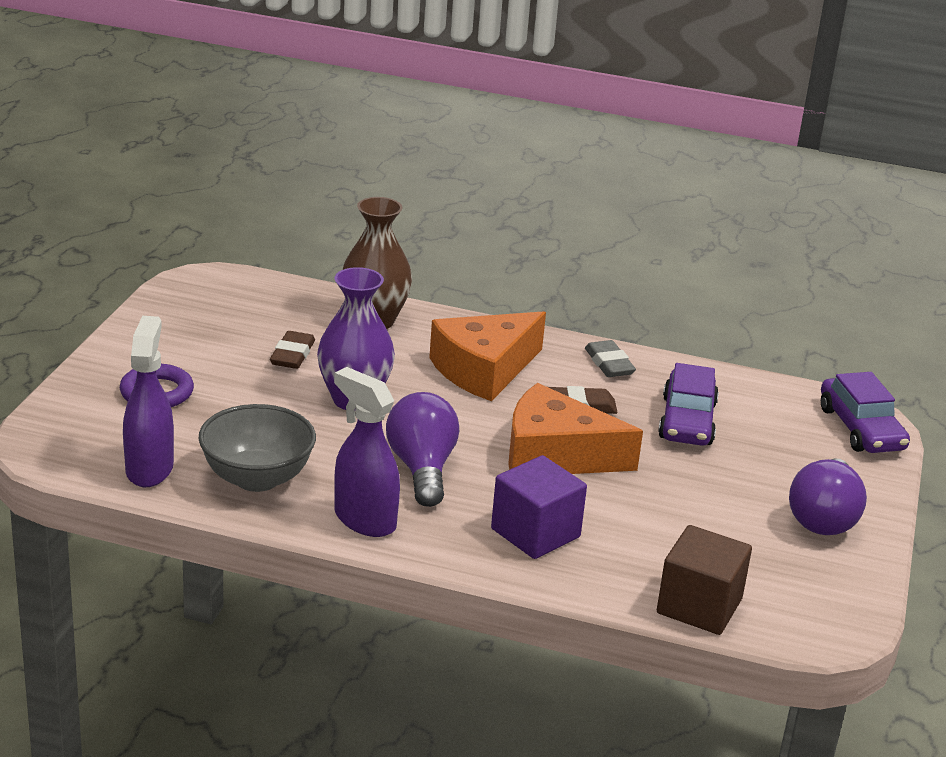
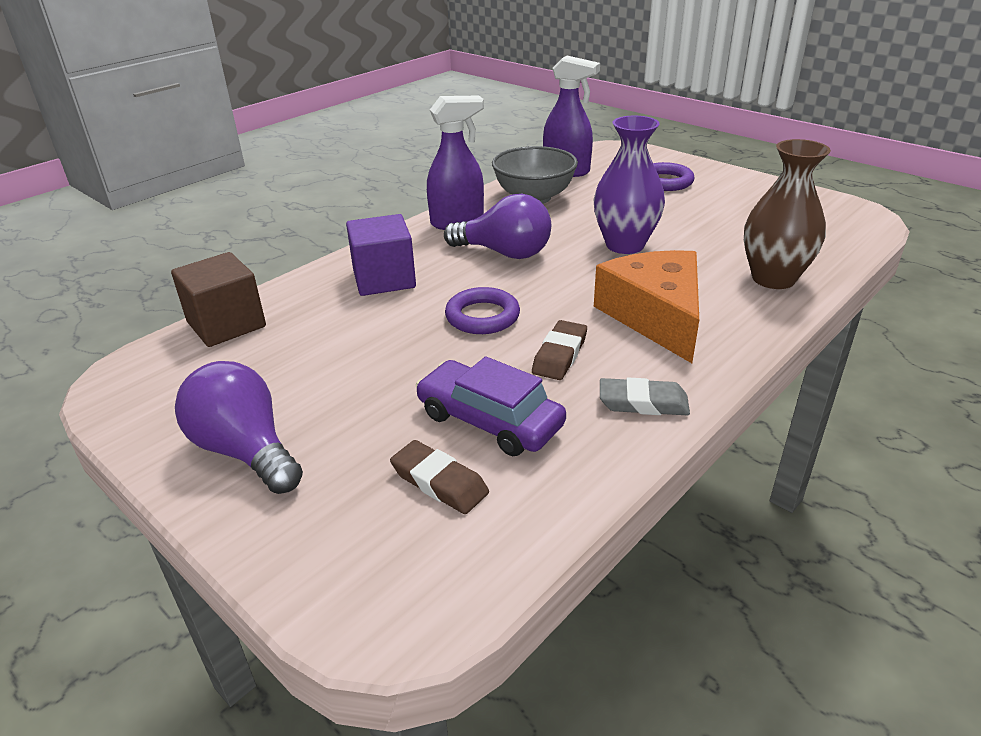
camera: 120 degrees right, 5 degrees up
(292, 355) = (711, 232): brown eraser -> brown eraser (439, 482)
(555, 455) = (482, 316): orange cheese -> purple ring
(860, 428) = (370, 589): purple car -> none

